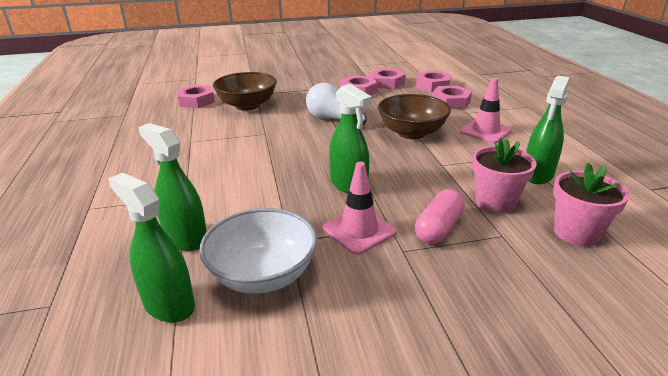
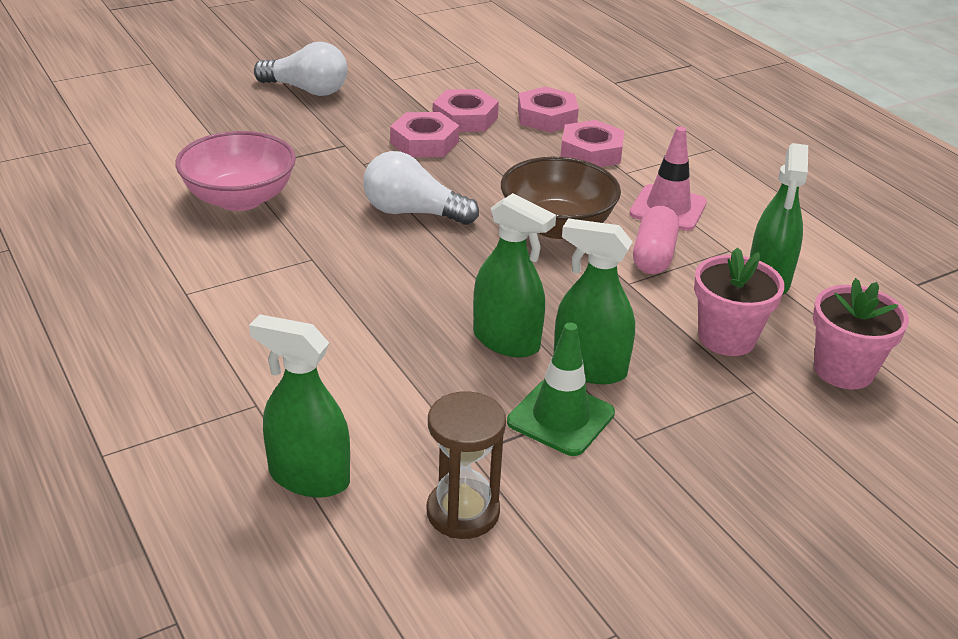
camera: 20 degrees left, 5 degrees up
(169, 304) = (356, 582): green spray bottle -> green spray bottle (589, 368)
(196, 101) = (132, 199): pink nut -> none
(247, 105) = (240, 199): brown bowl -> pink bowl
(263, 275) = (463, 512): white bowl -> brown hourglass
(311, 67) = (307, 90): none -> white light bulb
(359, 230) = (560, 418): pink traffic cone -> green traffic cone
(438, 228) = (667, 394): pink capsule -> pink capsule (653, 255)

